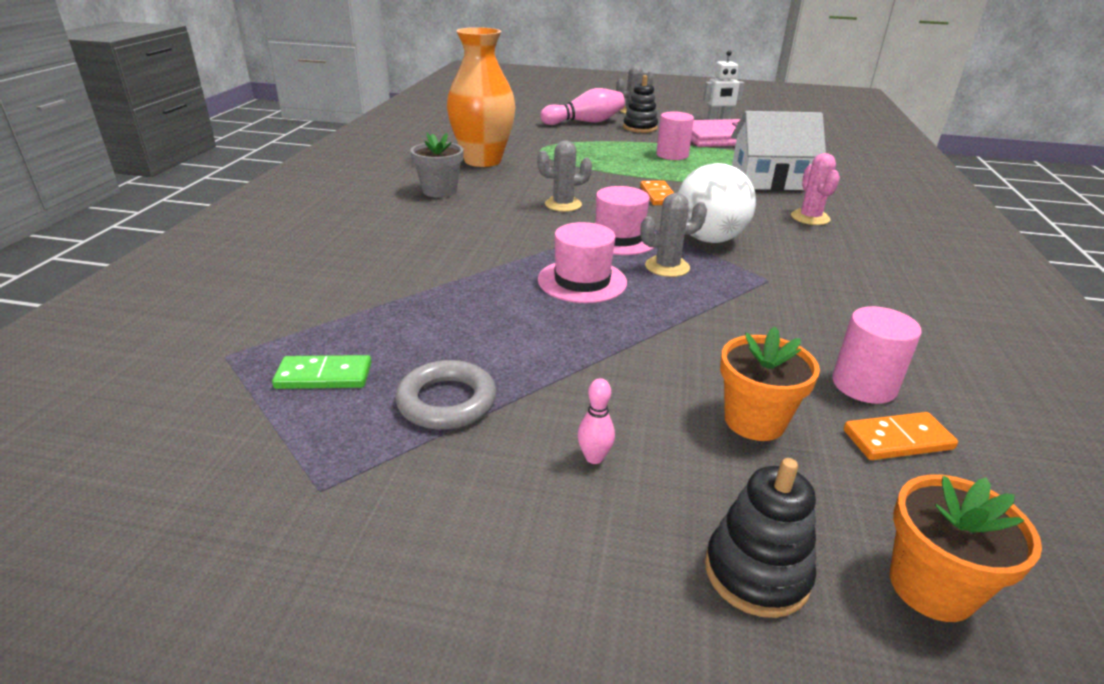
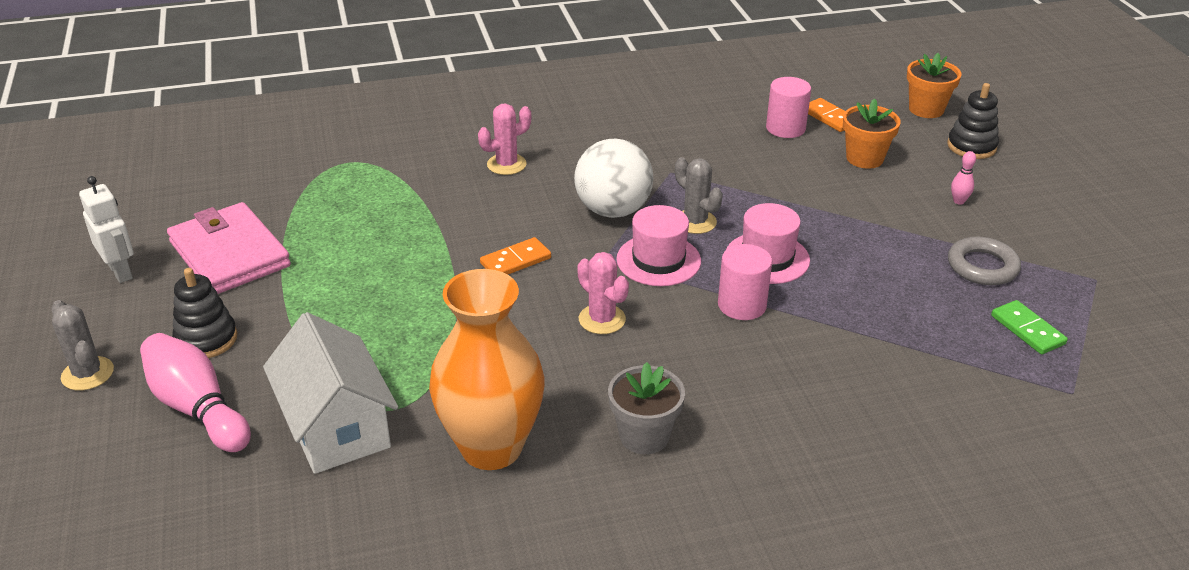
camera: 115 degrees left, 5 degrees up
(563, 205) = (602, 319): grey cactus -> pink cactus
(672, 155) = (344, 280): pink cylinder -> pink cylinder (742, 305)
(769, 181) = (405, 197): white house -> white house (337, 427)

